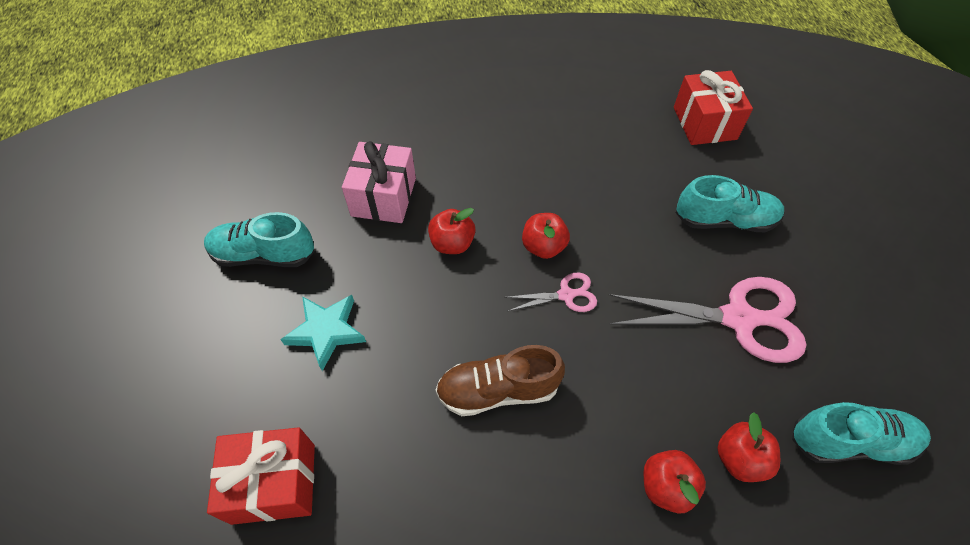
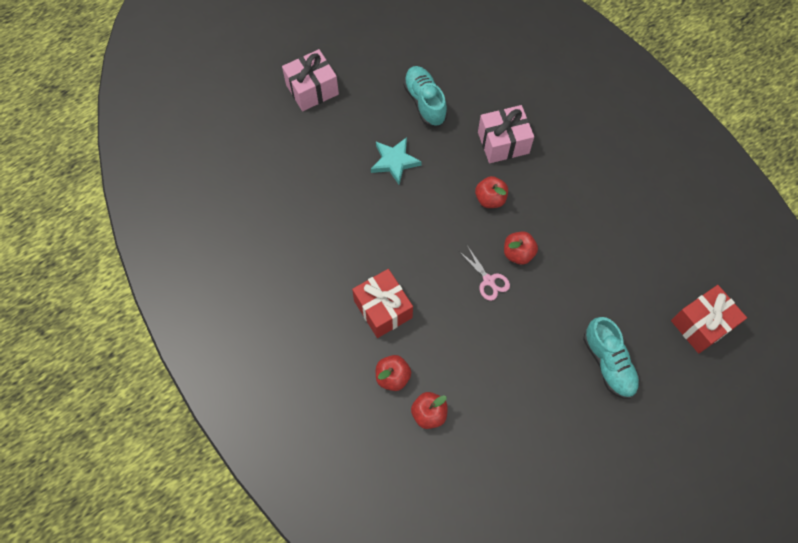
camera: 65 degrees right, 10 degrees up
(124, 394) = (312, 89): none -> pink gift
(274, 483) = (303, 184): red gift -> red gift (383, 309)
(498, 390) = (405, 267): brown shoe -> none
(739, 318) = (528, 392): pink scissors -> none
(850, 441) = (472, 477): turquoise shoe -> none

